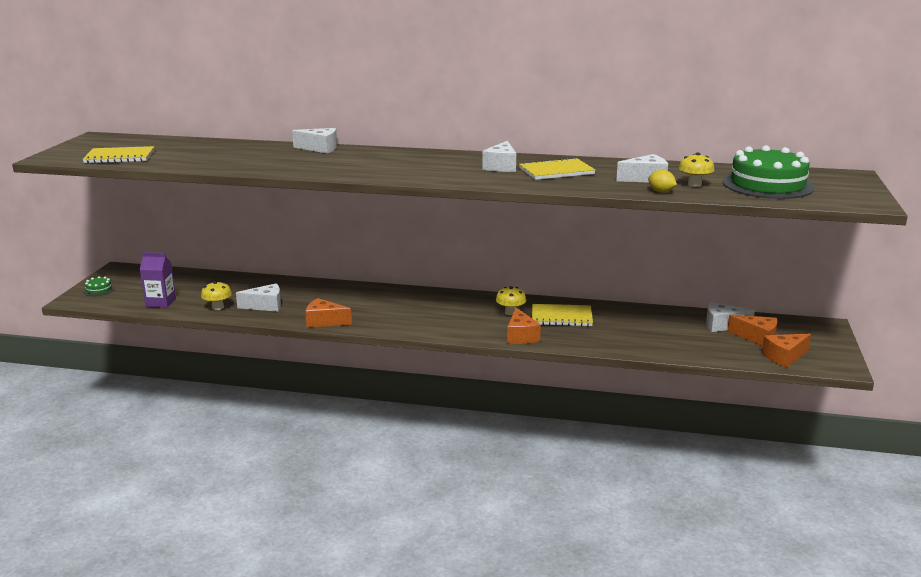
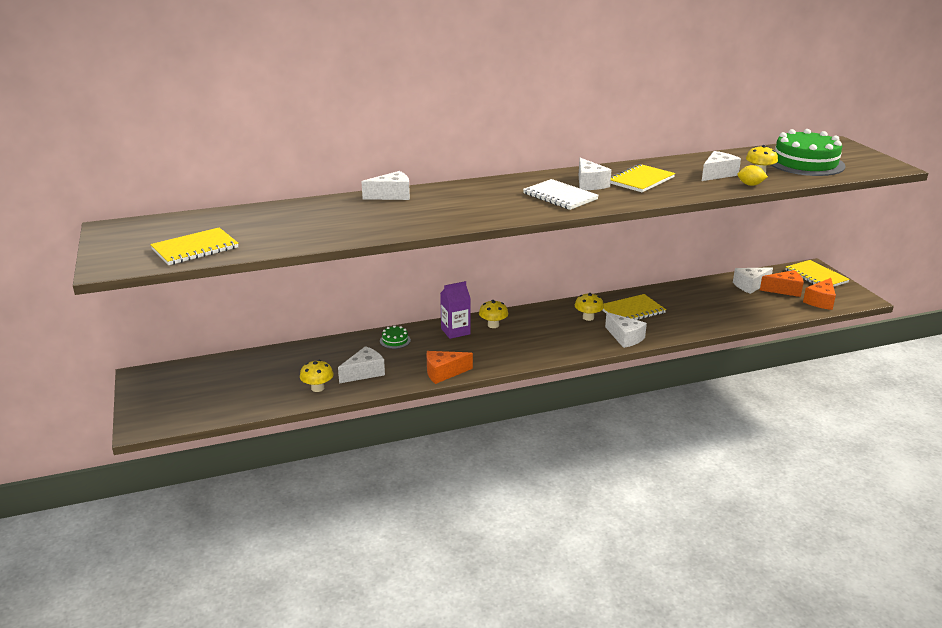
camera: 30 degrees left, 5 degrees up
(99, 290) = (154, 406): green cake -> green cake (395, 340)
(161, 302) = (248, 400): purple carton -> purple carton (455, 331)
(417, 298) = (493, 325): none -> yellow mushroom
(454, 171) = (560, 196): none -> white notebook
(521, 336) = (625, 338): orange cheese -> white cheese
(816, 334) = (816, 276): none -> yellow notebook

